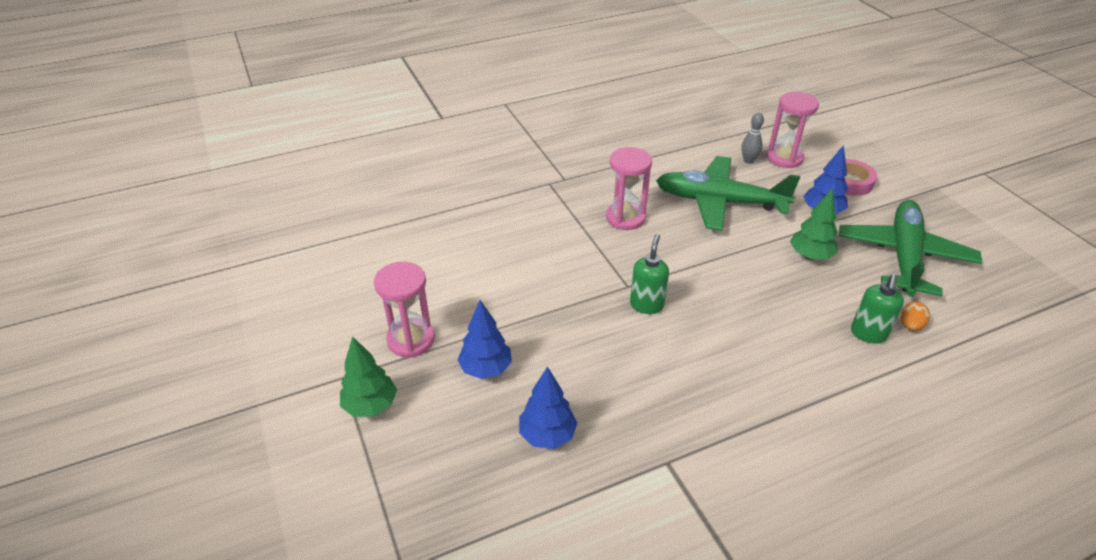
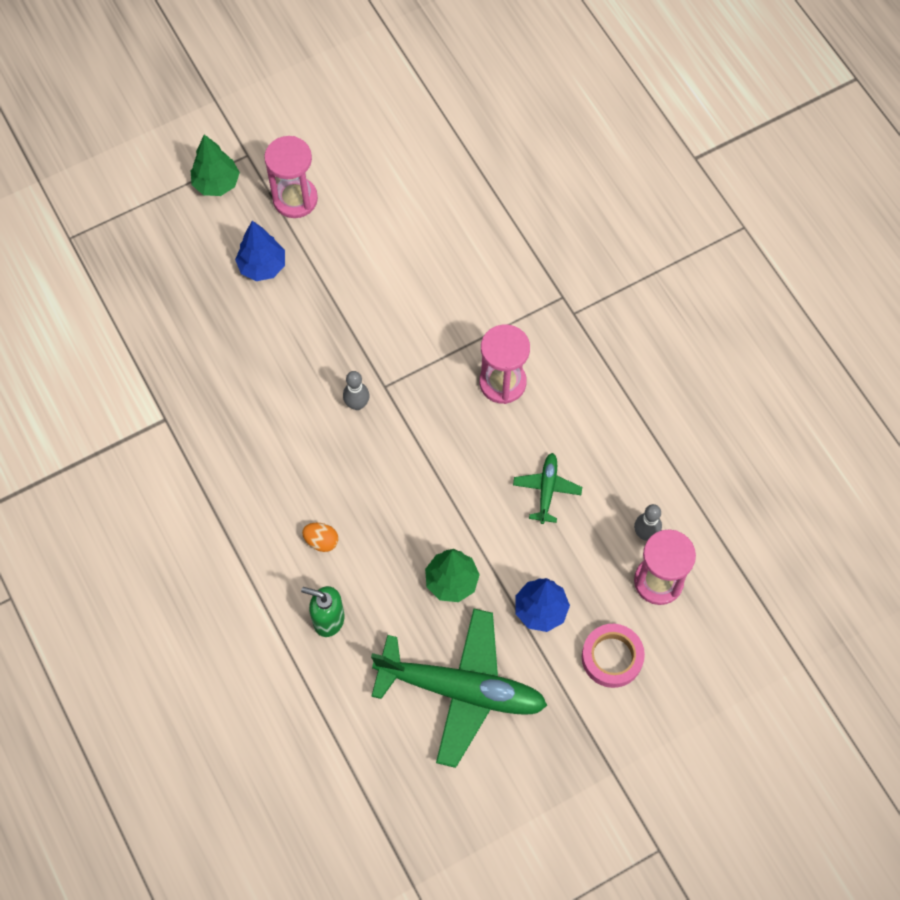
camera: 85 degrees right, 25 degrees up
(547, 435) = (190, 323): blue tree -> none
(646, 305) = (357, 404): green soap dispenser -> grey bowling pin
(719, 202) = (546, 490): green plane -> green plane, size x0.45
(910, 325) = (344, 667): orange egg -> orange egg (321, 541)

